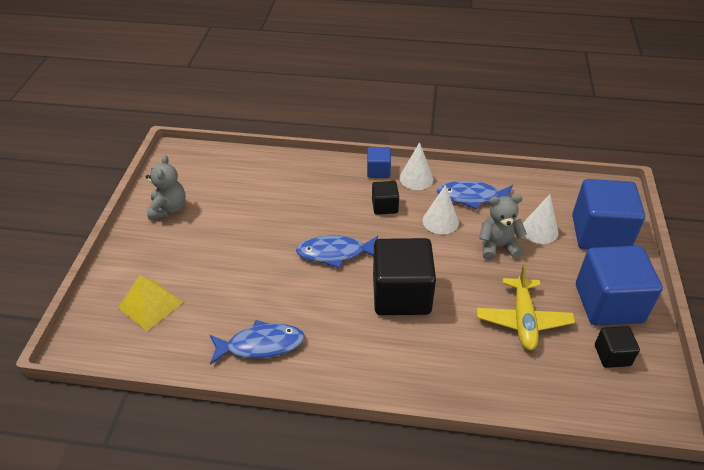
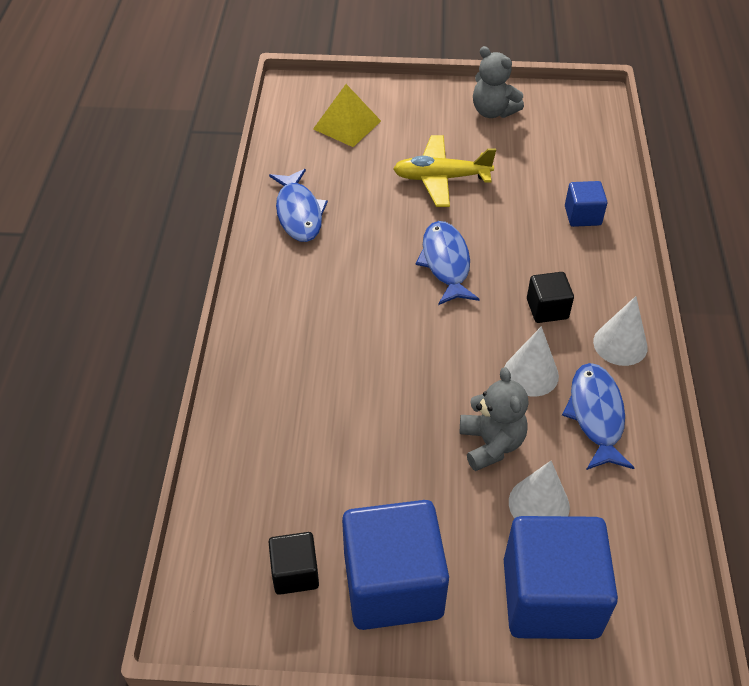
camera: 85 degrees right, 5 degrees up
(168, 209) = (493, 111): grey teddy bear -> grey teddy bear turned 45 degrees clockwise
(378, 171) = (623, 299): blue cube -> blue cube (582, 216)
(401, 294) = (383, 331): black cube -> none
(523, 320) = (352, 465): yellow plane -> yellow plane (441, 178)

